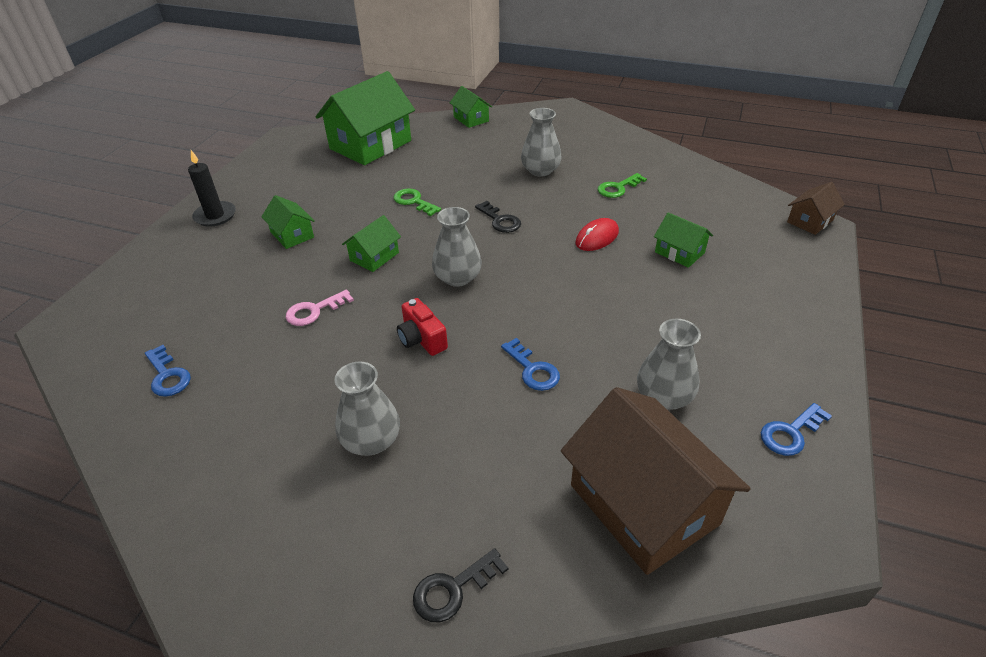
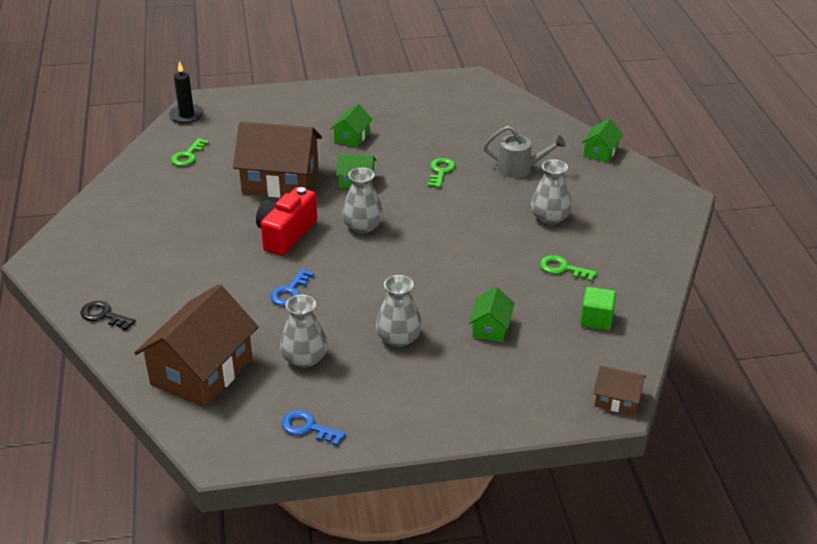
camera: 60 degrees right, 5 degrees down
(167, 376) = (188, 156): blue key -> green key
(215, 216) = (345, 98): black candle -> black candle (186, 115)
(314, 311) = (280, 181): pink key -> brown house
(370, 145) = (502, 119): green house -> none
(371, 440) = (186, 248): grey vase -> grey vase (399, 338)
(422, 339) = (286, 234): red camera -> red camera, size x1.60
(455, 161) = (520, 169): none -> grey watering can
(500, 220) = (453, 221): black key -> none
(597, 237) = (473, 277): red mouse -> none
(699, 196) = (596, 320): none -> green cube

